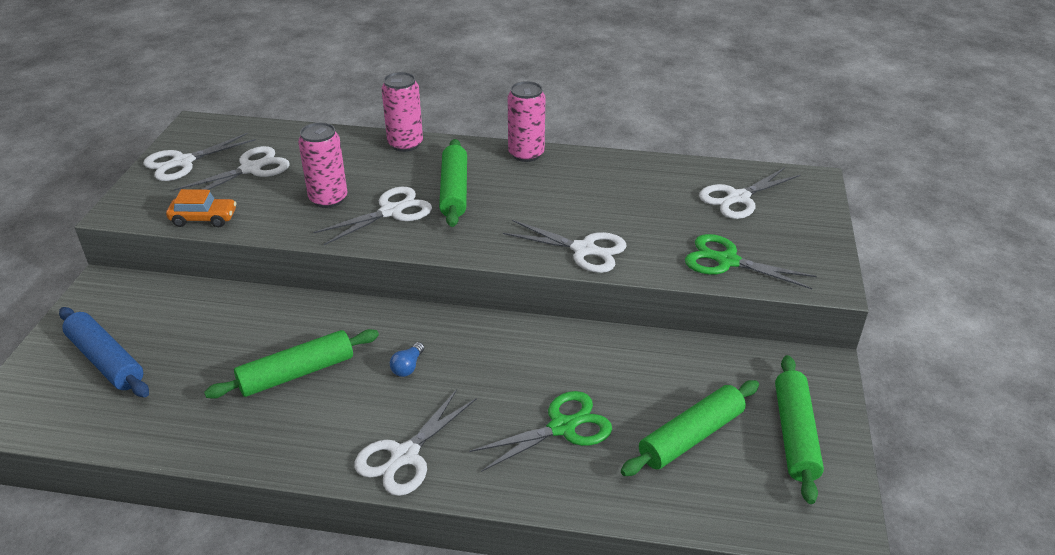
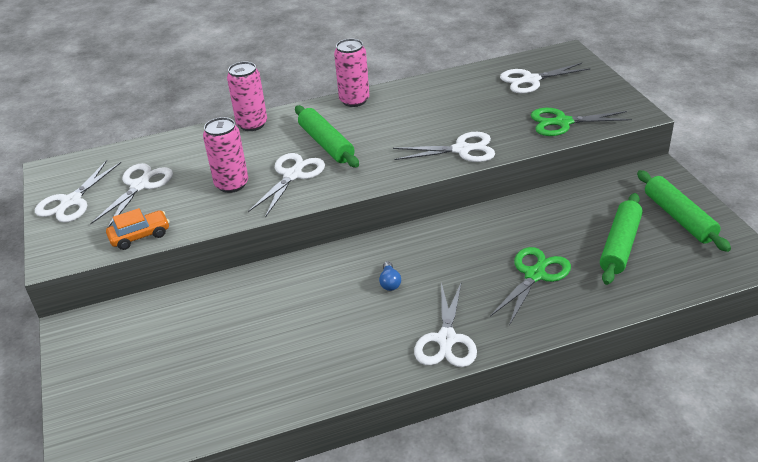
camera: 25 degrees left, 0 degrees up
(106, 360) = (138, 379): blue rolling pin -> none
(297, 373) = (309, 321): green rolling pin -> none
(738, 198) = (531, 80): white scissors -> white scissors turned 45 degrees clockwise

